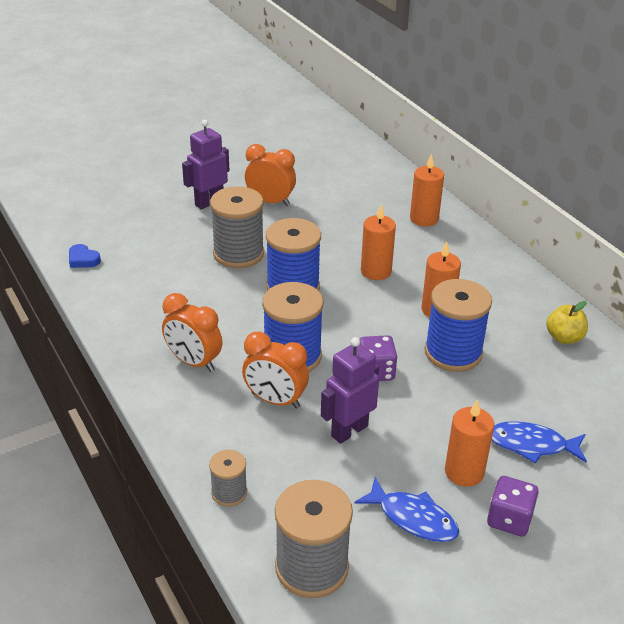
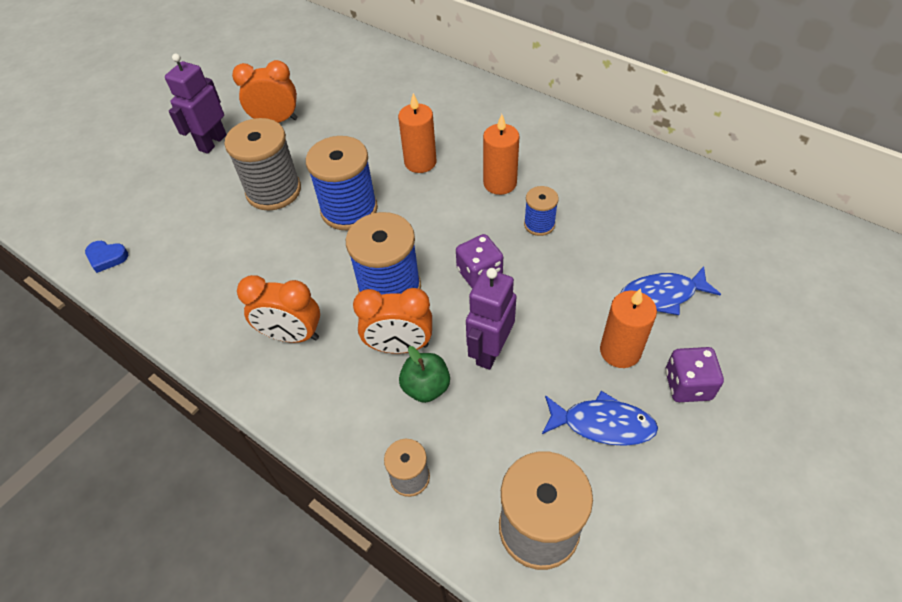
camera: 20 degrees left, 15 degrees up
(279, 437) = (426, 387): none -> green apple
(424, 219) = (435, 90): orange candle -> none
(453, 353) = (539, 224): blue spool -> blue spool, size x0.53
(564, 338) = (626, 171): yellow apple -> none

